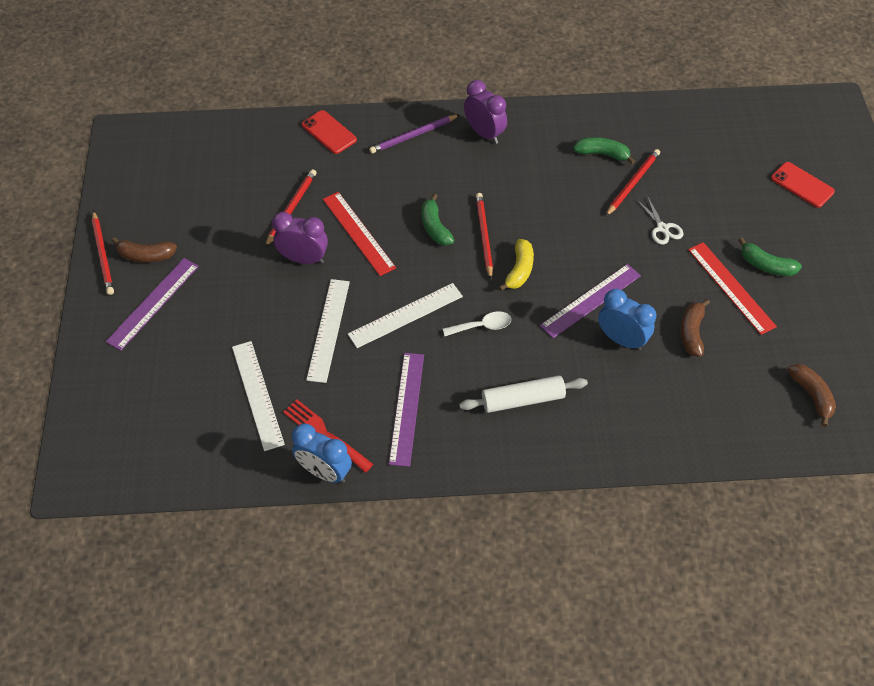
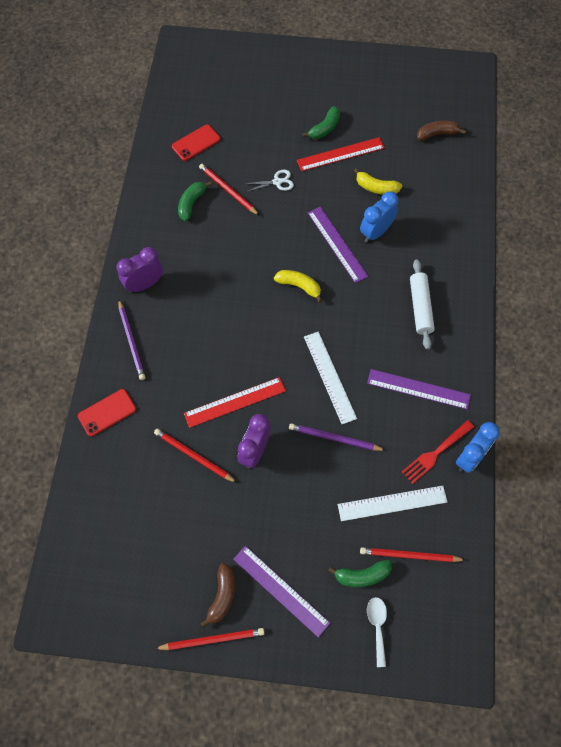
camera: 80 degrees left, 10 degrees up
(329, 329) = (335, 438): white ruler -> purple pencil
(435, 227) = (242, 340): green banana -> green banana (362, 575)
(482, 326) = (349, 322): white spoon -> white spoon (377, 626)
(484, 236) = (259, 305): red pencil -> red pencil (410, 556)
(691, 332) = (376, 188): brown banana -> yellow banana
(802, 185) = (255, 86): red phone -> red phone (196, 143)

